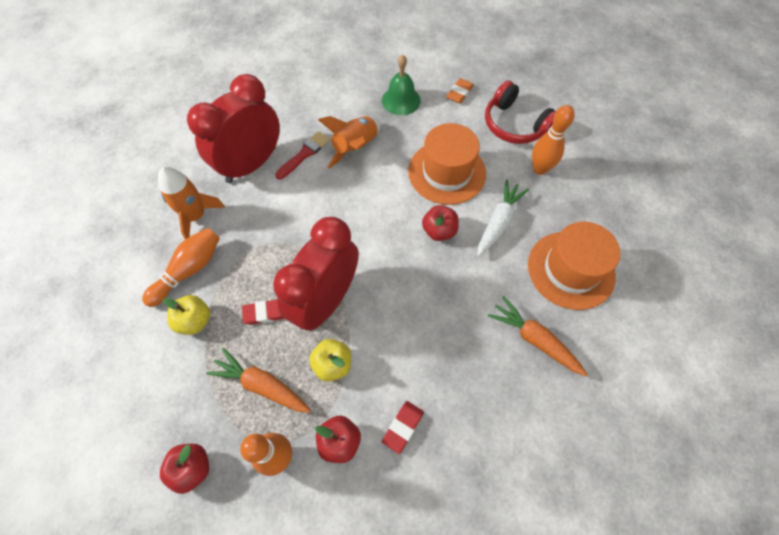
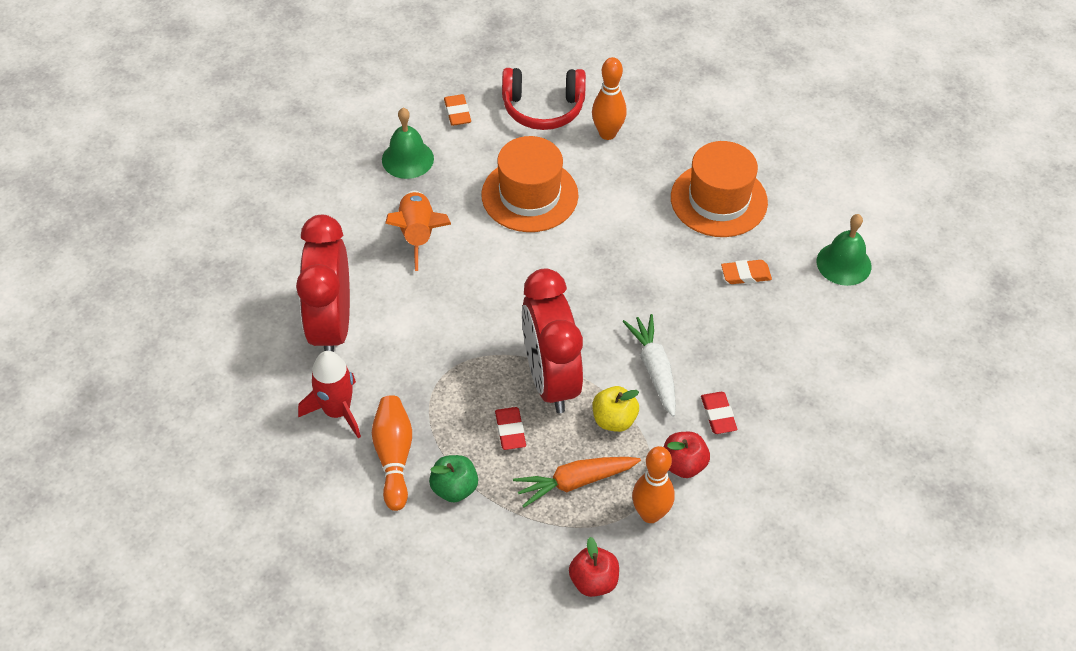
camera: 45 degrees left, 10 degrees down
(195, 321) = (454, 488): yellow apple -> green apple
(196, 216) = (337, 411): orange rocket -> red rocket
(266, 313) = (510, 430): red eraser -> red eraser turned 45 degrees counterclockwise
(304, 154) = (373, 278): red brush -> none
(439, 231) = (580, 250): red apple -> none
(498, 222) = (621, 205): white carrot -> white carrot (654, 369)
(534, 339) = (745, 274): orange carrot -> orange eraser
(621, 394) = (843, 263): none -> green bell

